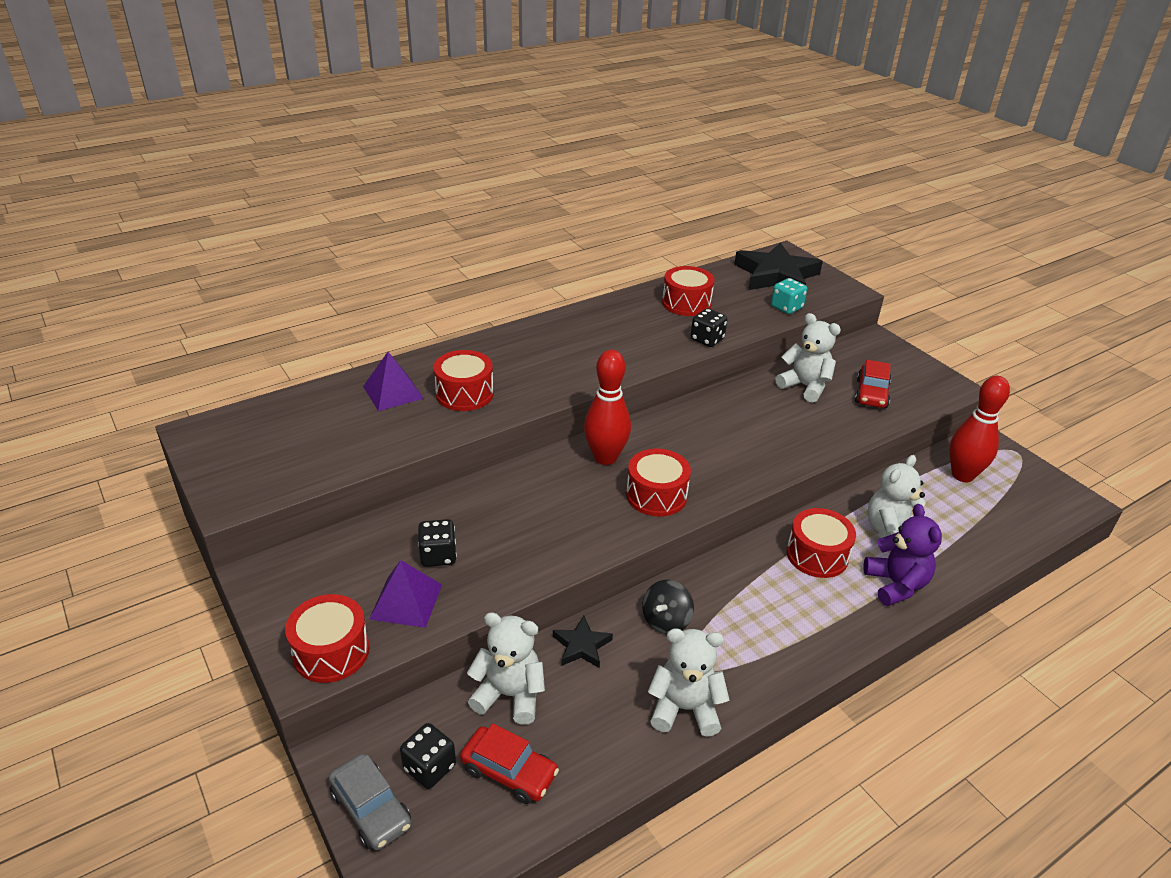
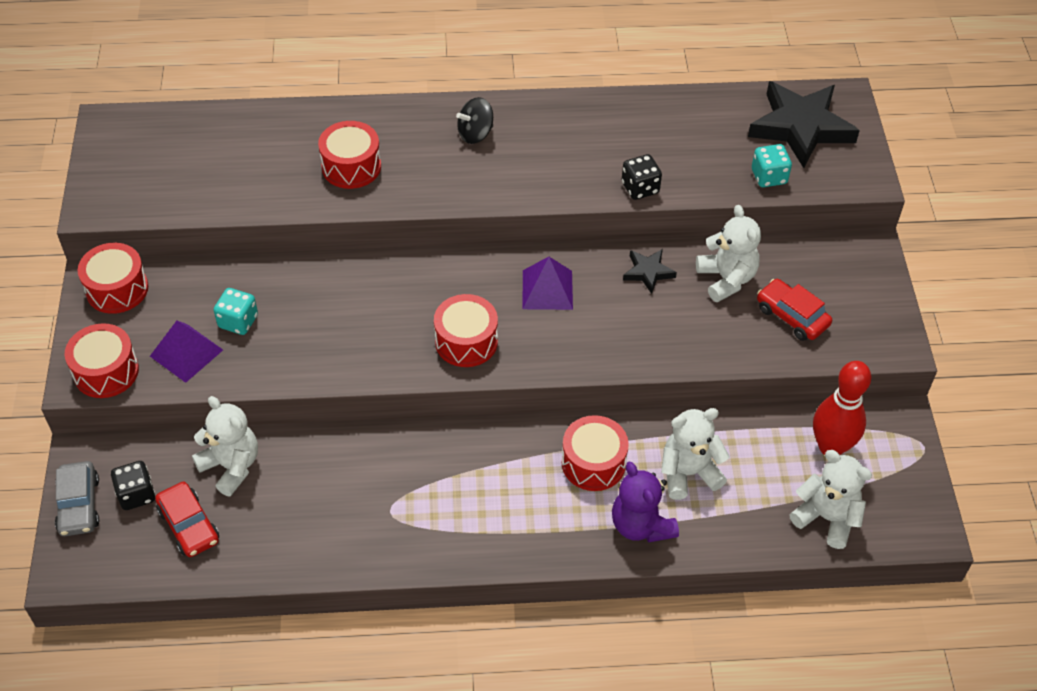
camera: 30 degrees right, 15 degrees up
(393, 392) = (290, 140): purple pyramid -> purple pyramid (547, 289)
(438, 555) = (238, 321): black dice -> turquoise dice
(581, 646) = (316, 452): black star -> black star (648, 272)
(605, 457) = (452, 282): red bowling pin -> none
(666, 620) = (403, 462): black spinning top -> black spinning top (475, 134)
(684, 708) = (356, 543): white teddy bear -> white teddy bear (826, 518)
(686, 303) = (661, 131): red drum -> red drum (117, 289)
(871, 394) = (792, 316): red car -> red car turned 90 degrees clockwise
(896, 585) = (641, 525): purple teddy bear -> purple teddy bear turned 135 degrees clockwise

